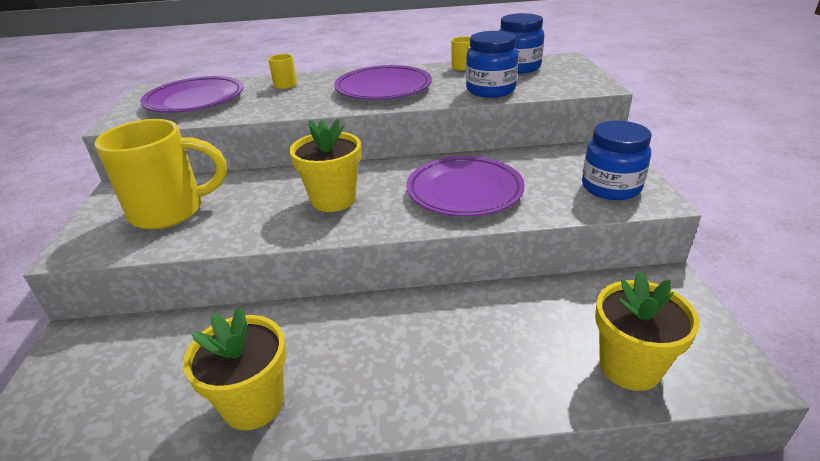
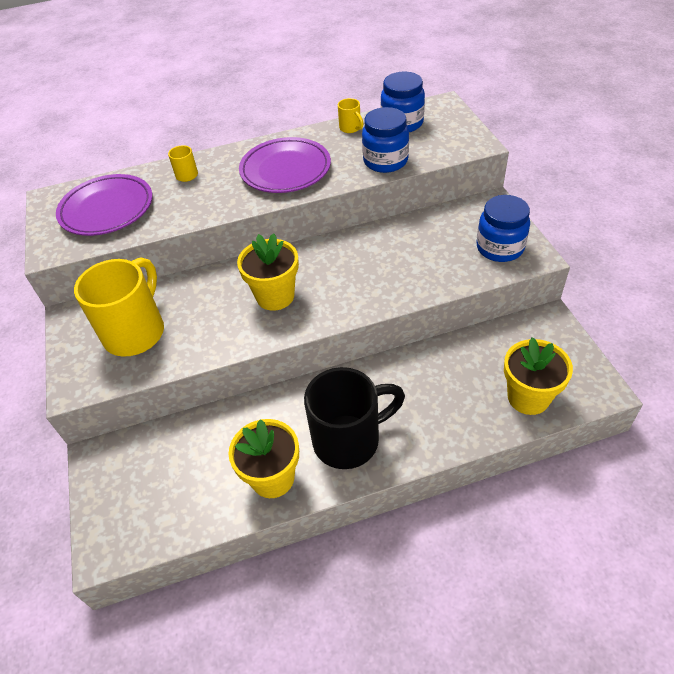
camera: 10 degrees left, 15 degrees up
(171, 211) = (136, 331): yellow mug -> yellow mug turned 45 degrees counterclockwise
(370, 375) = (349, 439): none -> black mug
(464, 191) = (383, 270): purple plate -> none

